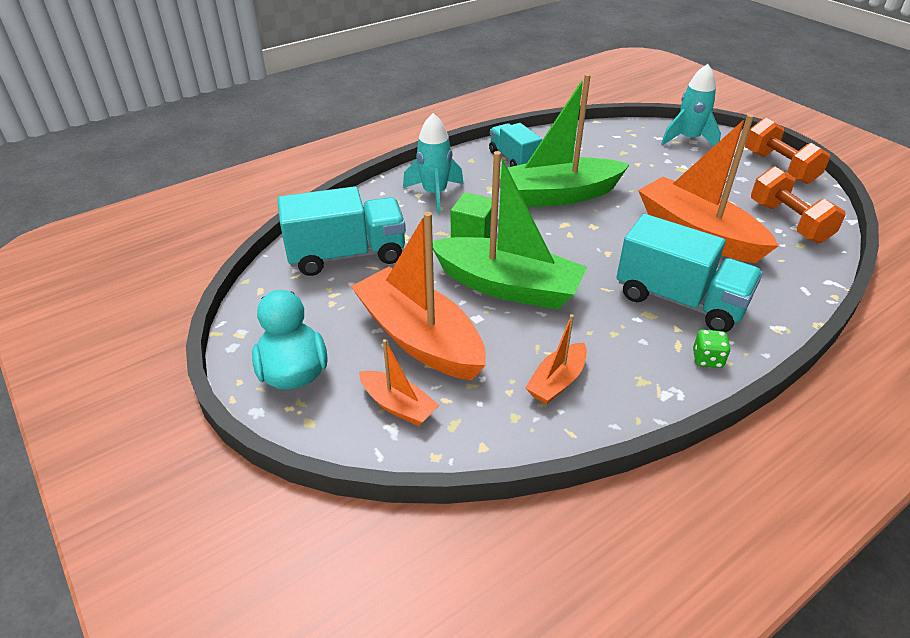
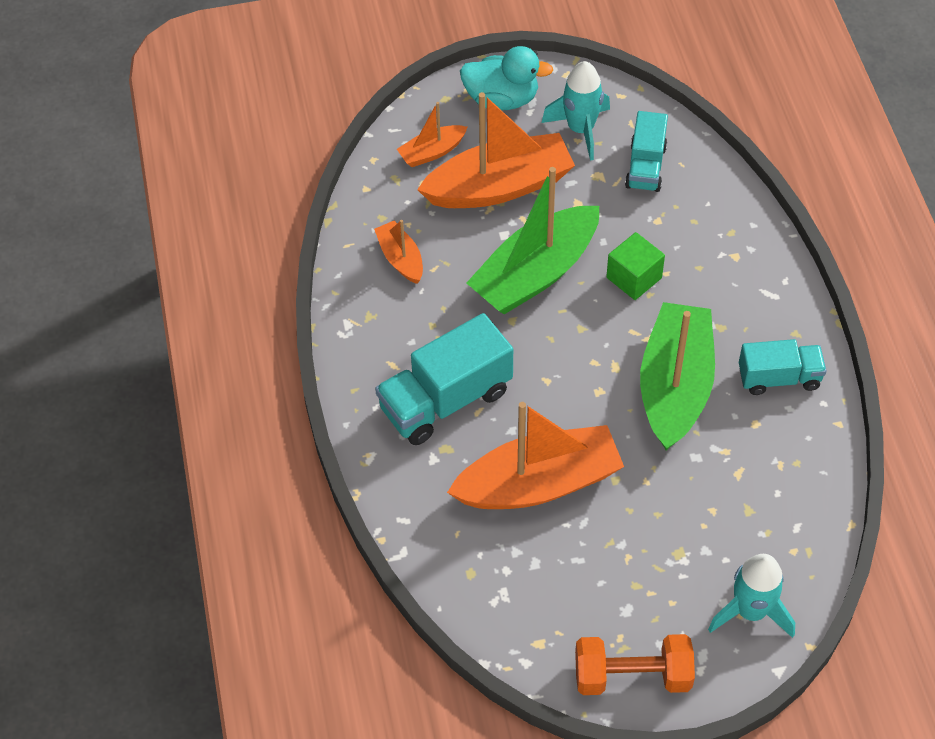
camera: 115 degrees right, 15 degrees up
(347, 255) = (645, 167): turquoise truck -> turquoise truck, size x0.62
(435, 194) = (729, 271): turquoise rocket -> turquoise rocket (580, 129)
(707, 359) = (365, 376): green dice -> none
(788, 222) = (514, 592): orange dumbbell -> none

